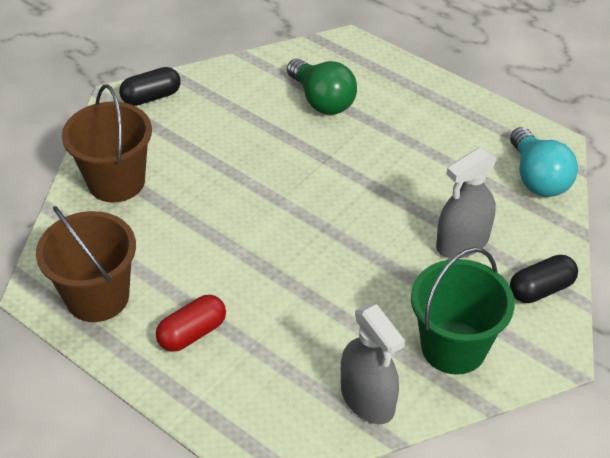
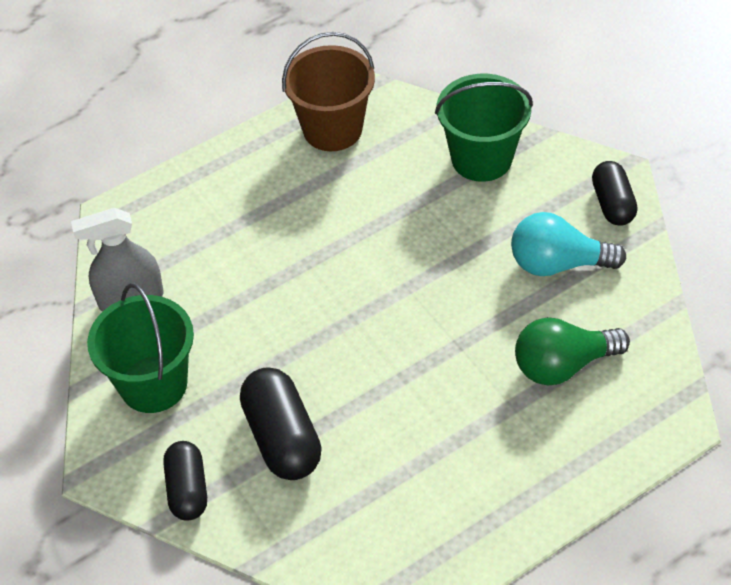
camera: 110 degrees right, 5 degrees up
(116, 181) = (481, 158): brown bucket -> green bucket
(192, 333) = (261, 189): red capsule -> none
(462, 242) = (282, 438): grey spray bottle -> black capsule
(537, 178) = (351, 555): turquoise light bulb -> turquoise light bulb (558, 264)

